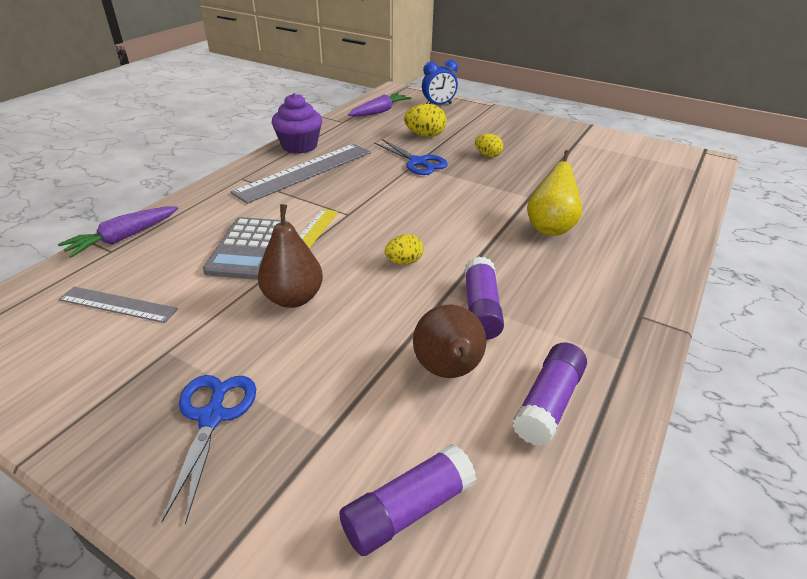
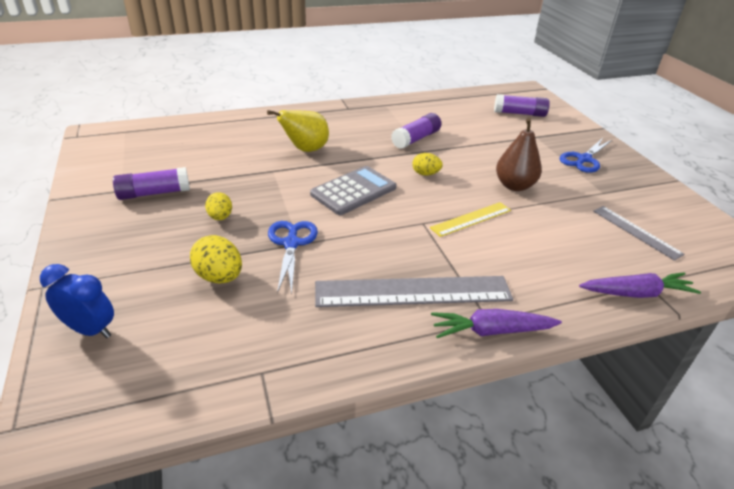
camera: 140 degrees left, 0 degrees up
(249, 249) = (525, 230): grey calculator -> grey calculator (353, 191)
(299, 146) = (377, 344): purple cupcake -> none
(379, 112) = (182, 366): purple carrot -> purple carrot (491, 331)
(448, 371) = (463, 130): brown pear -> none
(548, 403) = (436, 109): purple glue stick -> purple glue stick (154, 193)

